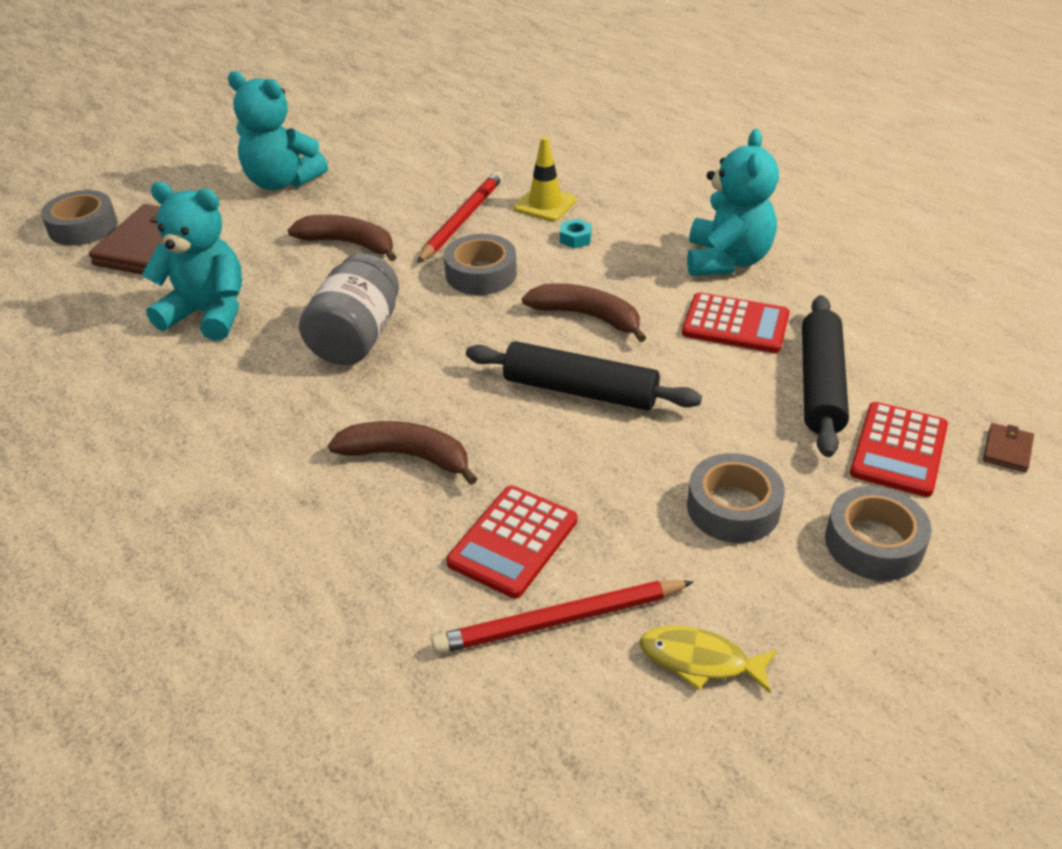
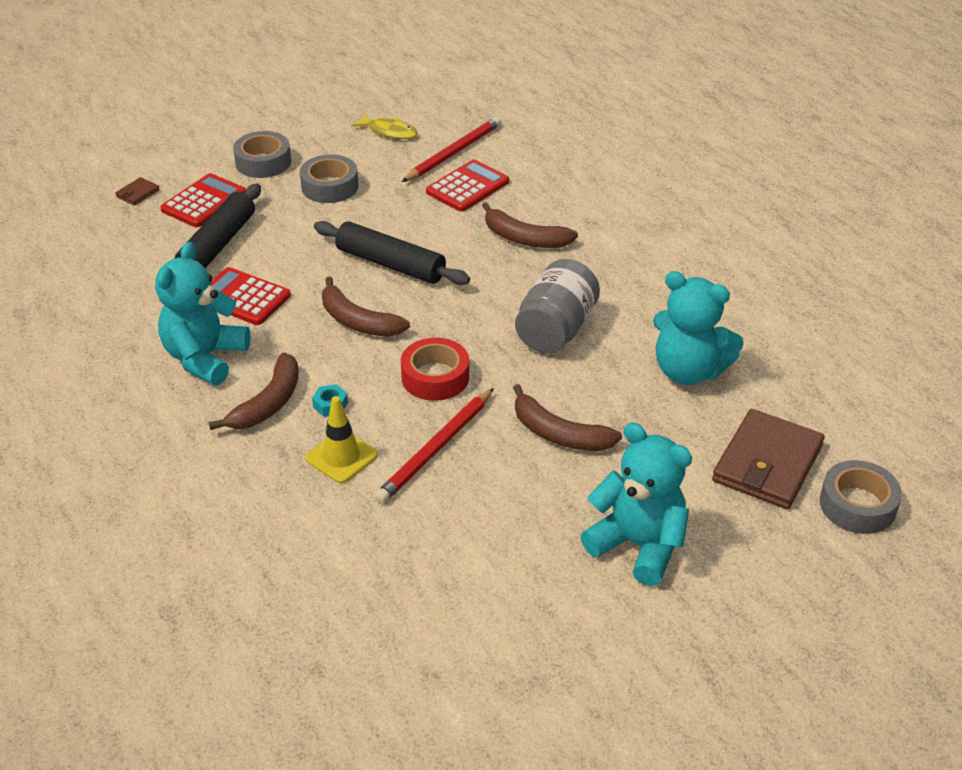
camera: 170 degrees left, 0 degrees up
(481, 274) = (435, 377): grey tape -> red tape
(560, 621) = (453, 153): red pencil -> red pencil turned 45 degrees counterclockwise
(635, 233) = (269, 403): none -> brown banana

